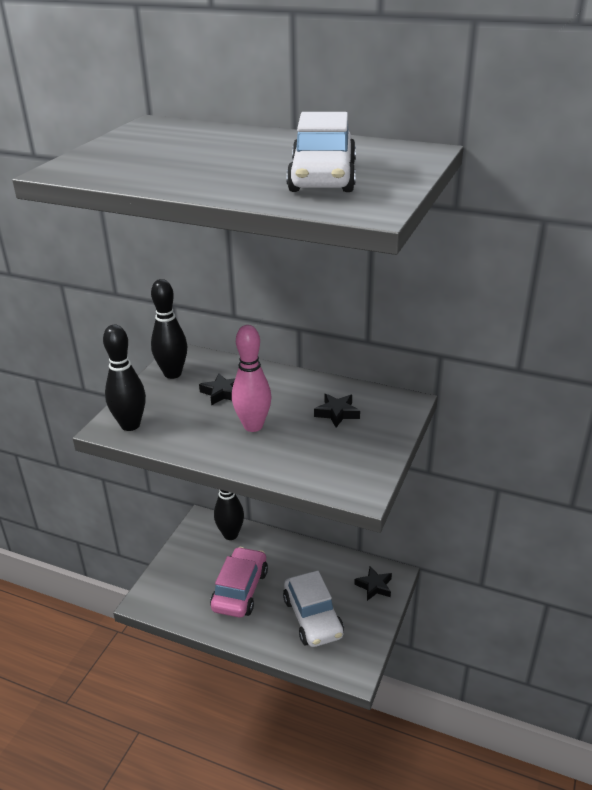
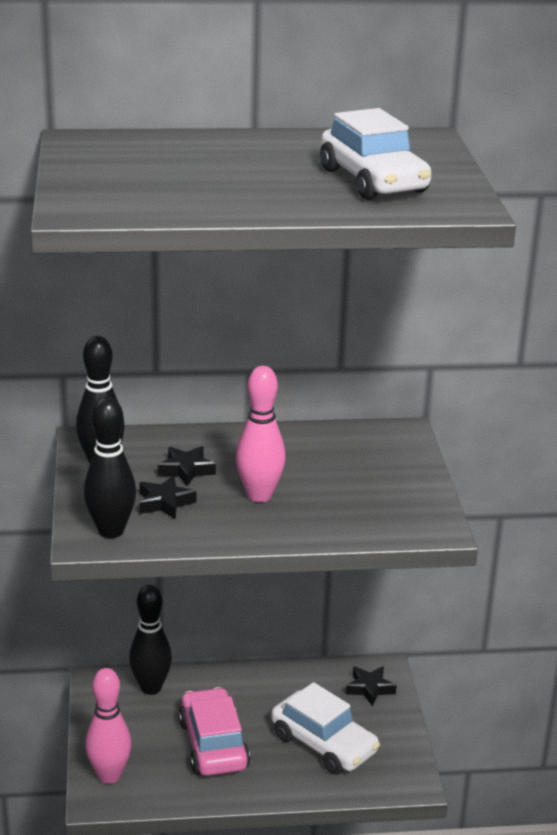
camera: 30 degrees left, 5 degrees down
(161, 588) = (109, 775): none -> pink bowling pin
(337, 413) = (339, 460): black star -> black star (165, 503)

